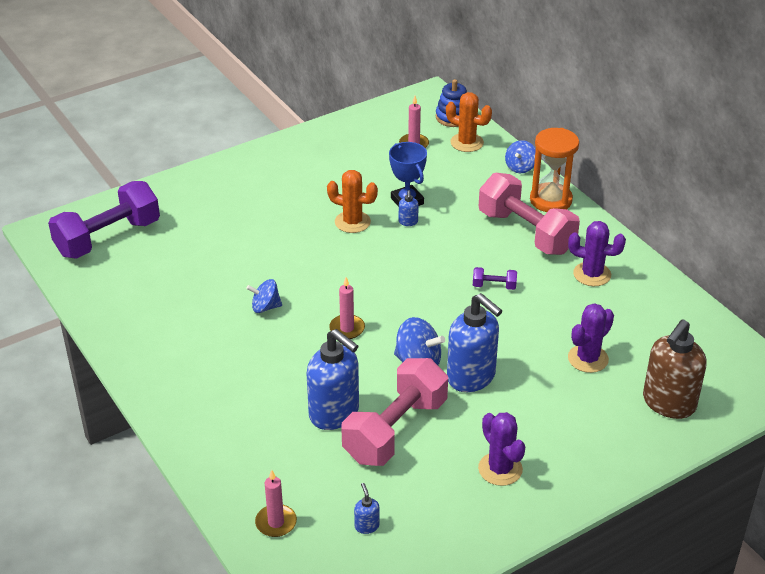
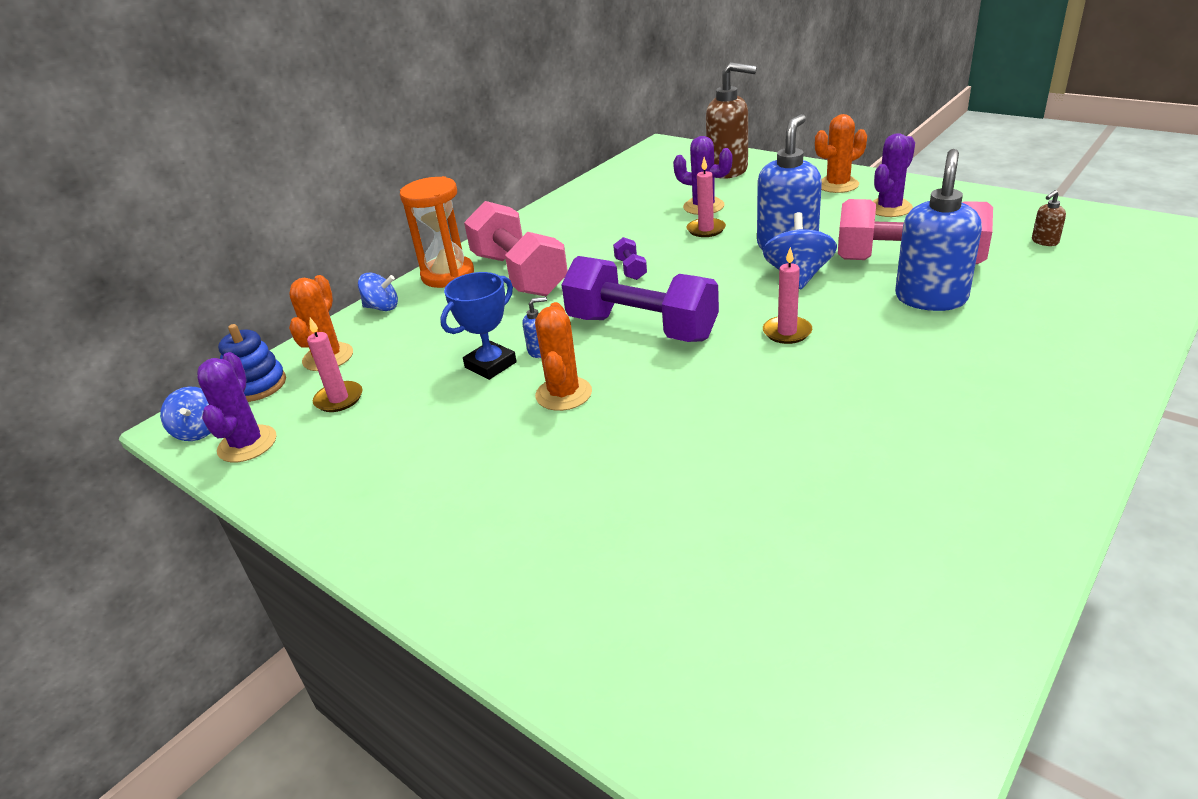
camera: 105 degrees left, 5 degrees down
(108, 238) = (794, 685): purple dumbbell -> purple dumbbell (641, 328)
(265, 307) = (808, 405): blue spinning top -> blue spinning top (199, 430)
(276, 522) = (1119, 283): pink candle -> pink candle (706, 229)
(367, 526) = (1044, 242): blue soap dispenser -> brown soap dispenser
(526, 232) = (519, 274): pink dumbbell -> pink dumbbell turned 60 degrees counterclockwise
(578, 461) = (837, 185): none -> orange cactus
(592, 274) = (573, 229): purple cactus -> purple cactus (247, 444)

